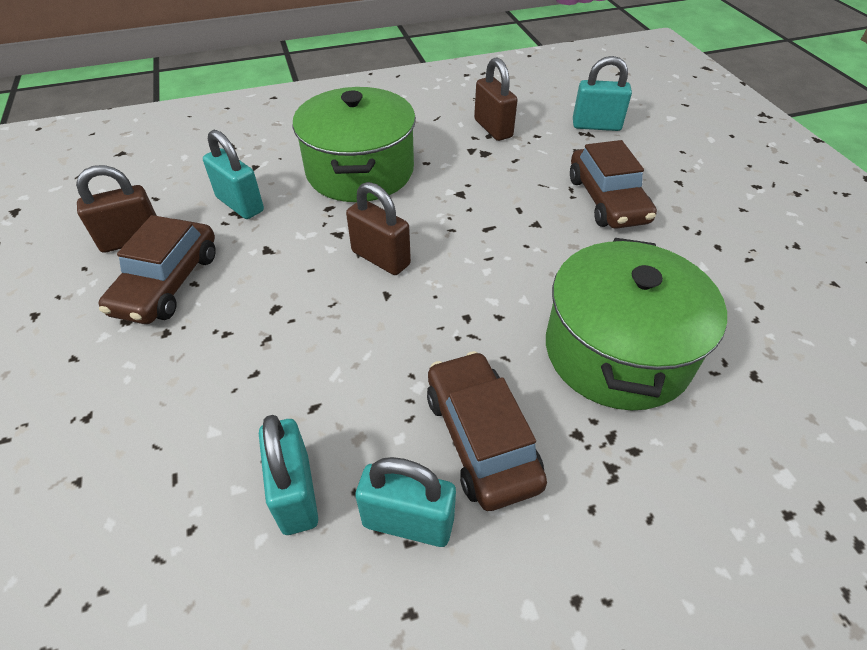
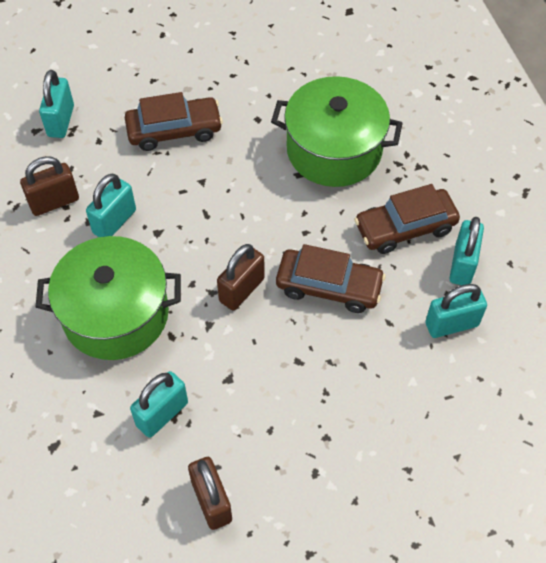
camera: 90 degrees left, 10 degrees up
(167, 283) = (270, 451): brown car -> brown car (329, 287)
(472, 165) = (114, 222): none -> turquoise padlock

